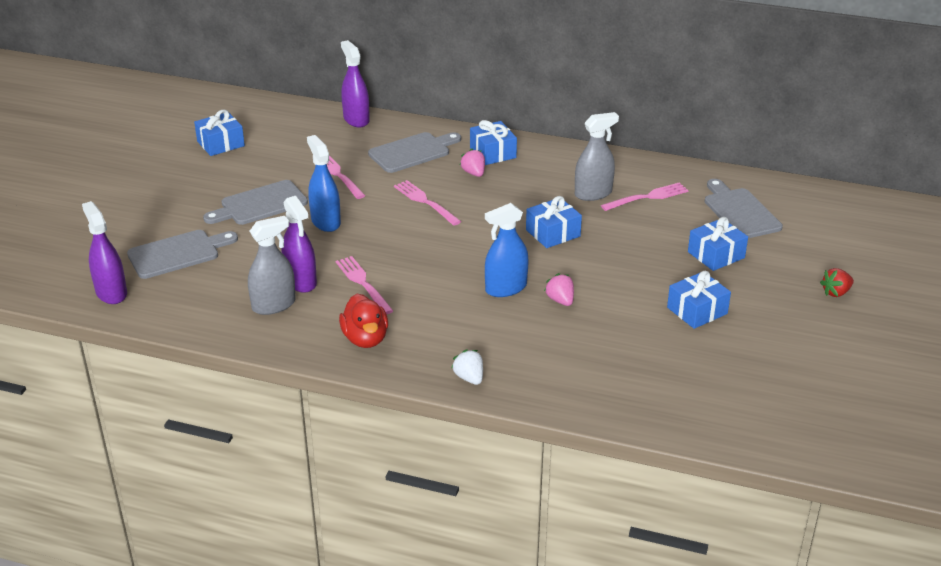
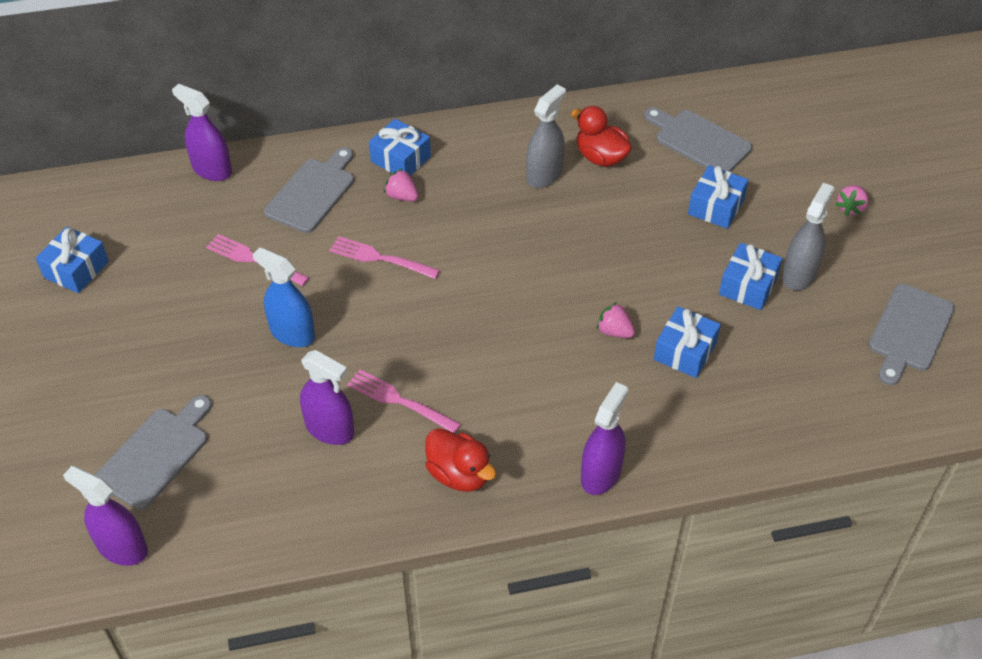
camera: 30 degrees left, 15 degrees up
(260, 204) = (197, 340): grey cutting board -> grey cutting board (909, 331)
(274, 305) = (325, 476): grey spray bottle -> grey spray bottle (799, 274)
(469, 378) = (601, 474): white strawberry -> purple spray bottle
(506, 288) = (550, 340): blue spray bottle -> none
(553, 233) = (543, 245): blue gift -> blue gift (685, 351)
(648, 197) = (600, 157): pink fork -> red duck
(836, 292) = (850, 208): red strawberry -> pink strawberry

